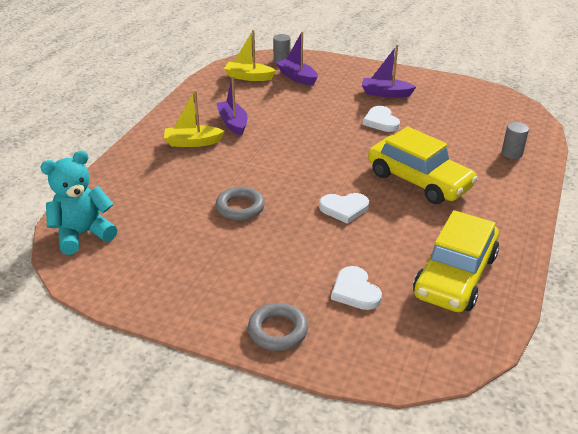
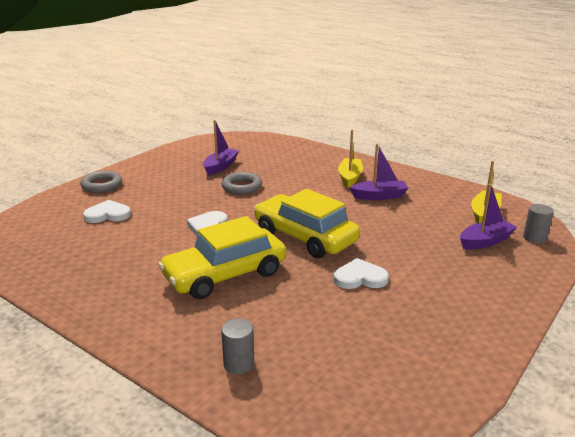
camera: 105 degrees right, 10 degrees down
(83, 234) = (247, 141): turquoise teddy bear -> none
(385, 93) = (435, 297): purple boat -> purple boat (220, 166)
(455, 275) = (78, 259): yellow car -> yellow car (305, 237)

